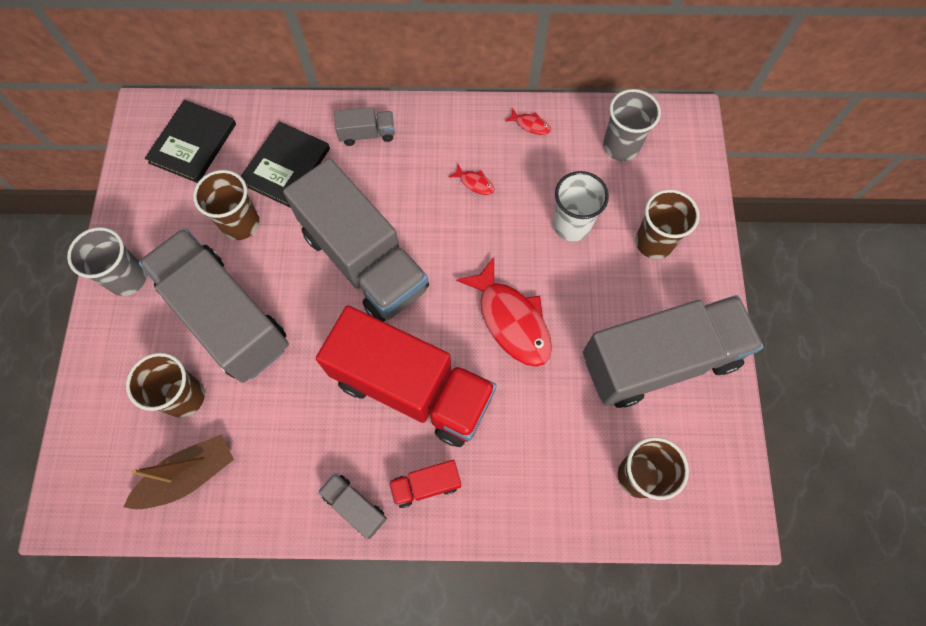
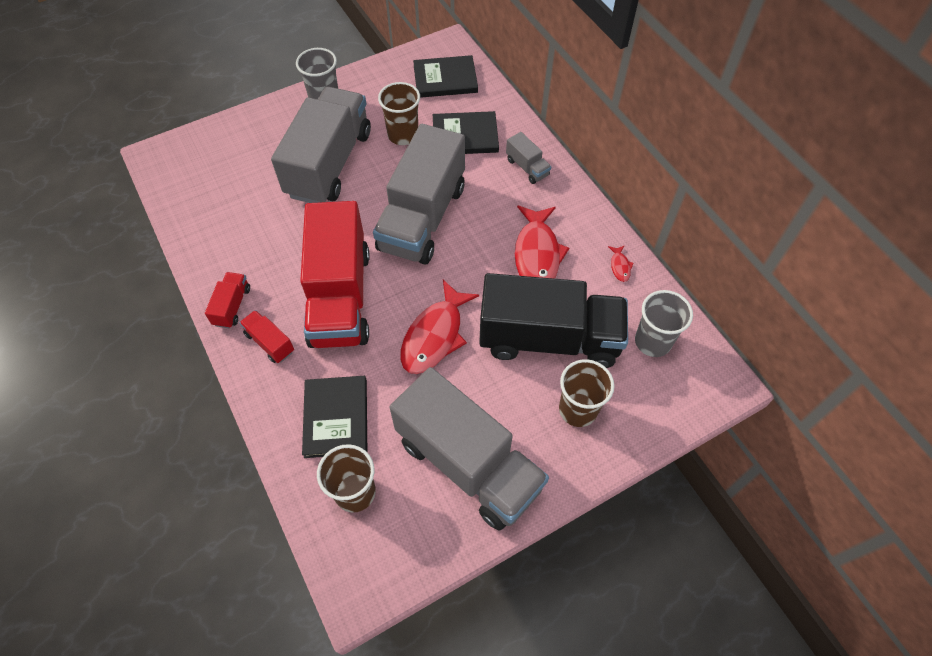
camera: 60 degrees right, 10 degrees down
(184, 397) = (260, 172): brown cup -> none
(188, 475) = (208, 203): brown boat -> none
(355, 506) = (232, 306): grey truck -> red truck
(475, 183) = (537, 254): red fish -> red fish, size x2.37
(551, 457) = (336, 417): none -> black book
(571, 225) = (549, 339): white cup -> black truck

